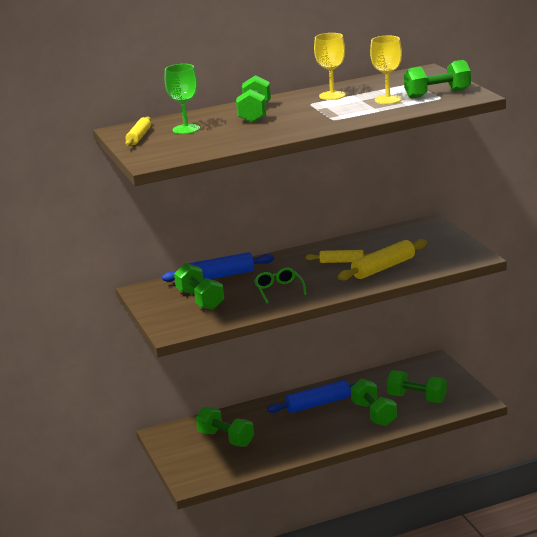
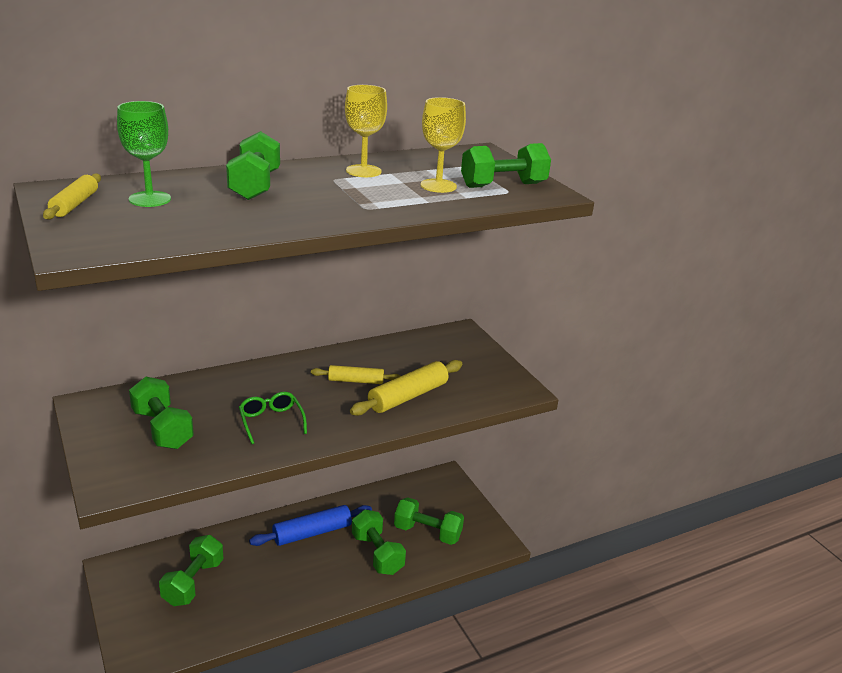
camera: 10 degrees left, 5 degrees up
(219, 276) = (196, 390): blue rolling pin -> none
(226, 439) = (193, 582): green dumbbell -> green dumbbell turned 75 degrees clockwise

